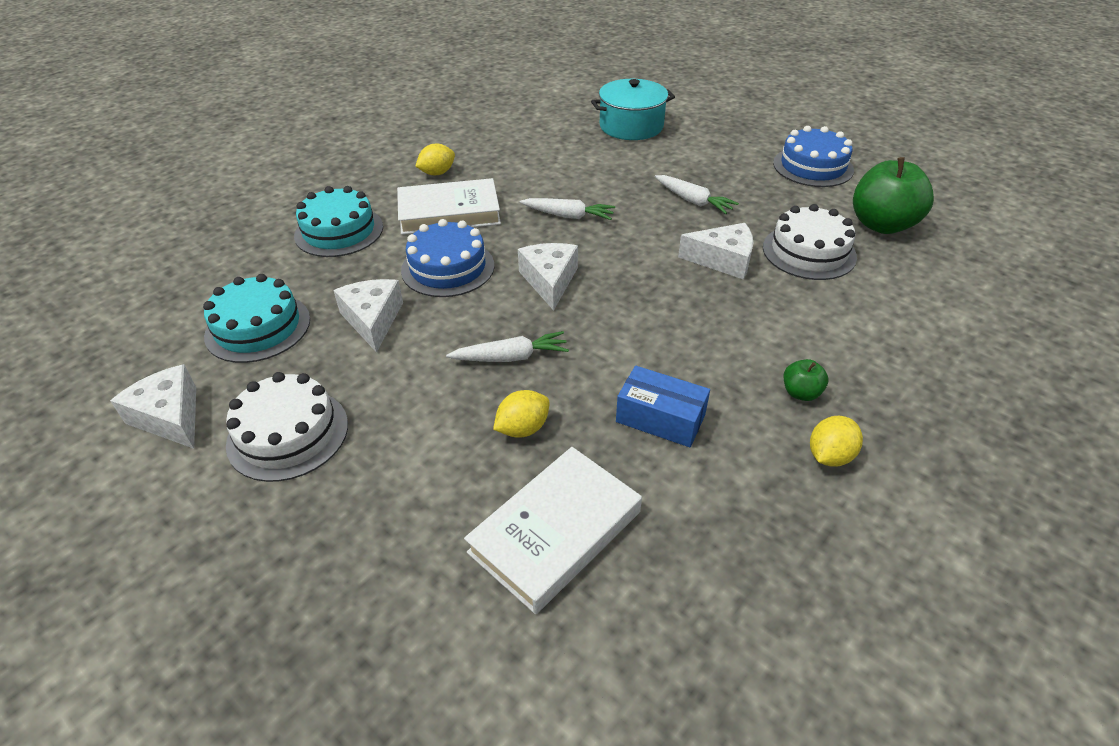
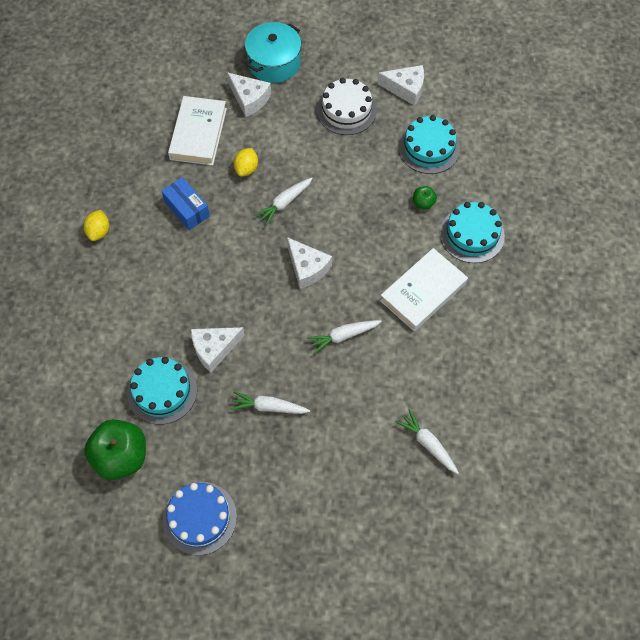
camera: 145 degrees right, 20 degrees up
(373, 320) = (377, 185): white cheese -> white cheese (249, 99)
(437, 173) = (475, 330): yellow lemon -> none
(448, 268) = (375, 244): blue cake -> none
(565, 135) = (428, 444): none -> white carrot
(631, 126) = (385, 495): turquoise pot -> turquoise pot (274, 63)
(660, 418) = (187, 209): blue box -> blue box turned 60 degrees clockwise
(801, 393) = (125, 263): green apple -> green apple (423, 203)
(809, 252) = (162, 391): white cake -> turquoise cake

